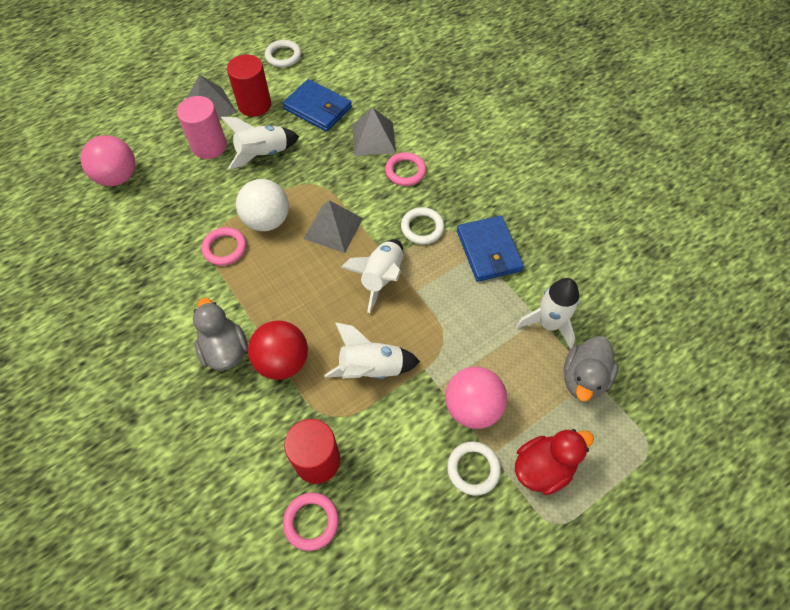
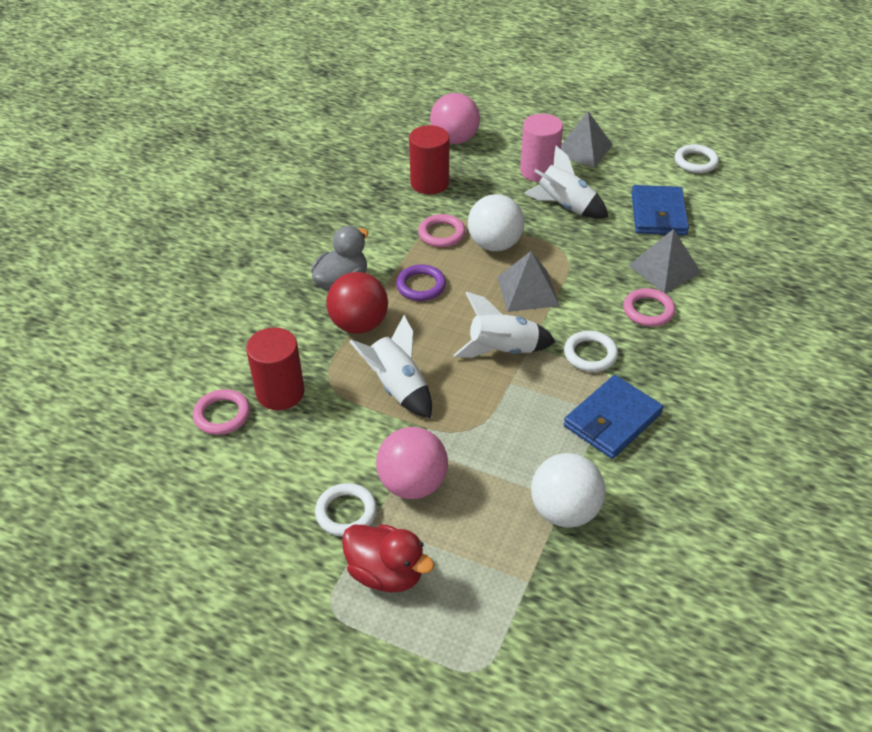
camera: 60 degrees right, 15 degrees down
(254, 105) = (615, 173): red cylinder -> red cylinder (429, 183)
(273, 294) = (421, 286): none -> purple ring
(548, 324) = (564, 511): white rocket -> white ball
(583, 378) = (520, 571): grey duck -> none

